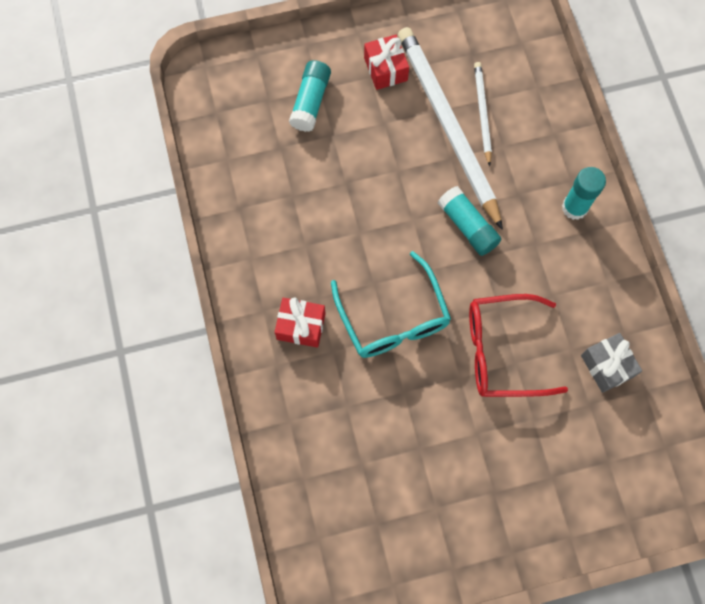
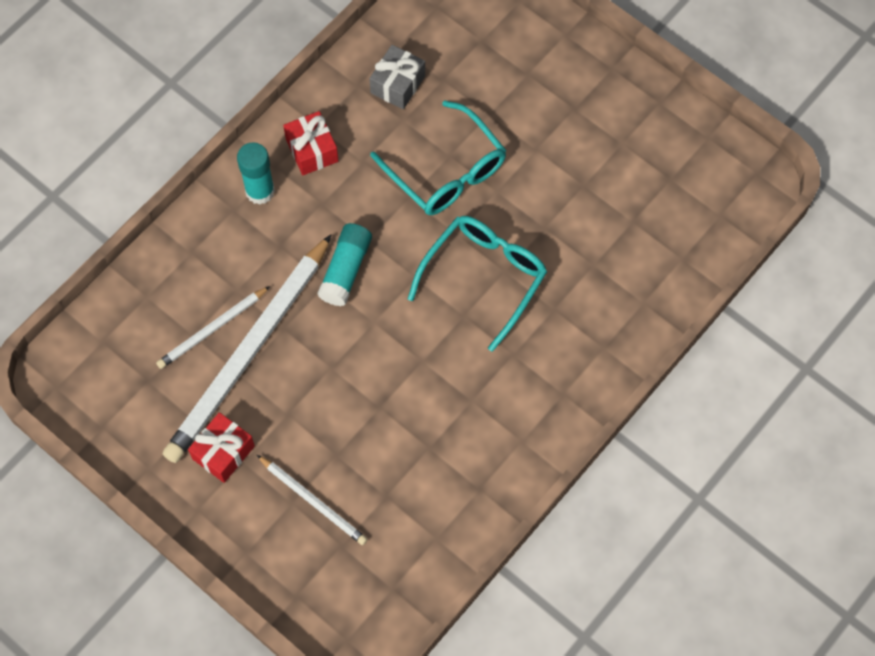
camera: 125 degrees left, 5 degrees down
(301, 326) = (552, 350): red gift -> red gift (312, 150)
(311, 101) = (313, 501): turquoise glue stick -> white pencil
(502, 351) = (446, 171): red glasses -> turquoise glasses

